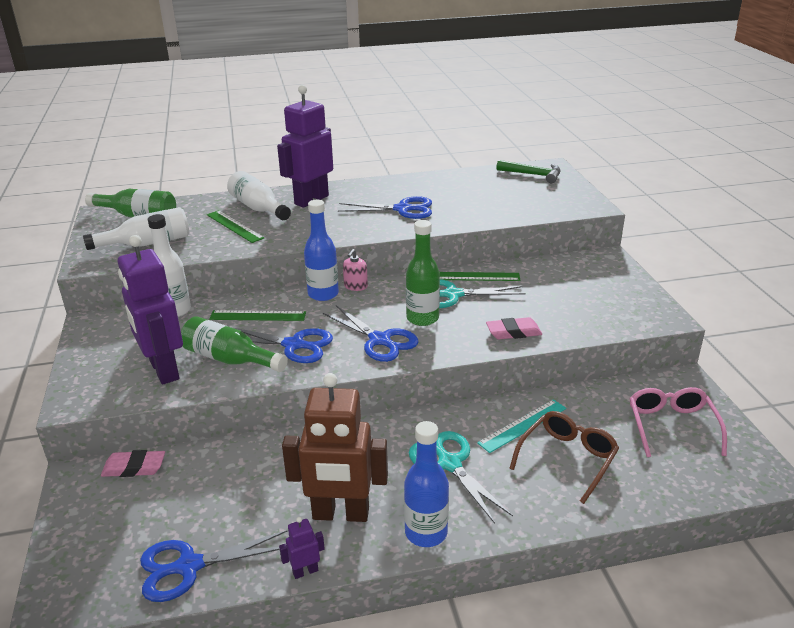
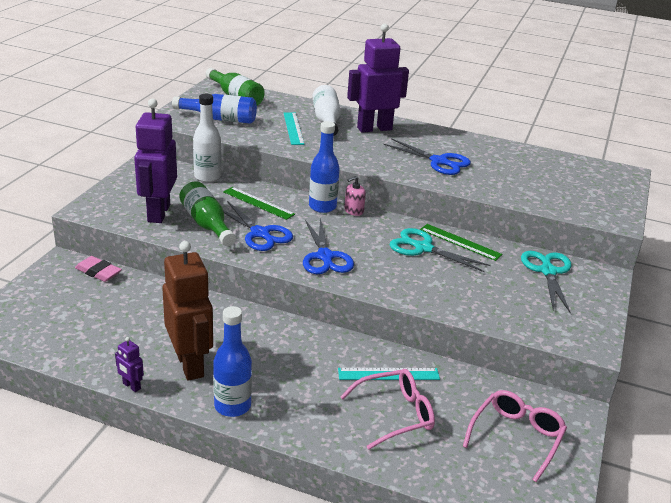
camera: 30 degrees right, 0 degrees up
(147, 243) = (220, 119): white bottle -> blue bottle
(189, 566) = (70, 346): blue scissors -> none
(234, 226) = (293, 128): green ruler -> turquoise ruler
(305, 571) = (131, 386): purple robot -> purple robot turned 150 degrees counterclockwise
(340, 514) = (190, 364): brown robot -> brown robot turned 150 degrees counterclockwise
(422, 318) = (377, 255): green bottle -> none
(449, 464) = (301, 372): turquoise scissors -> turquoise scissors (548, 271)
(513, 332) = (438, 296): pink eraser -> none
(533, 175) = (597, 174): green hammer -> none
(567, 459) = (395, 414): brown glasses -> pink glasses

